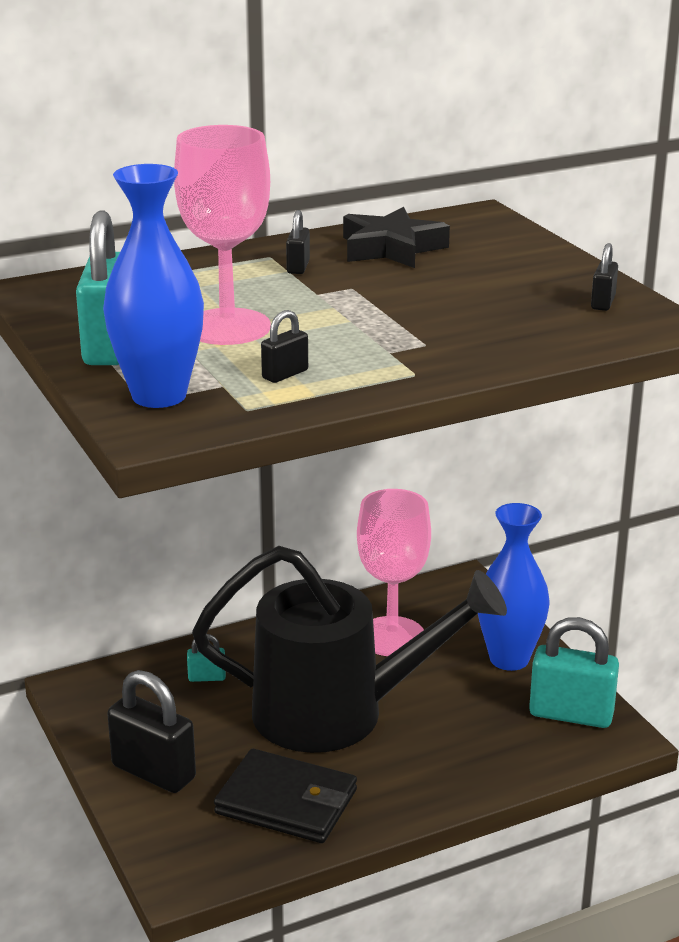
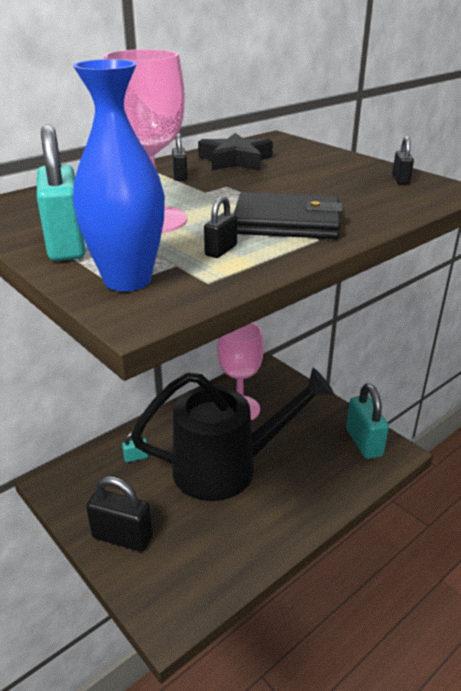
camera: 15 degrees left, 5 degrees up
(286, 802) = (219, 542): black wallet -> black wallet (287, 222)
(509, 659) = (312, 412): blue vase -> none
(571, 714) = (363, 442): turquoise padlock -> turquoise padlock turned 75 degrees clockwise

